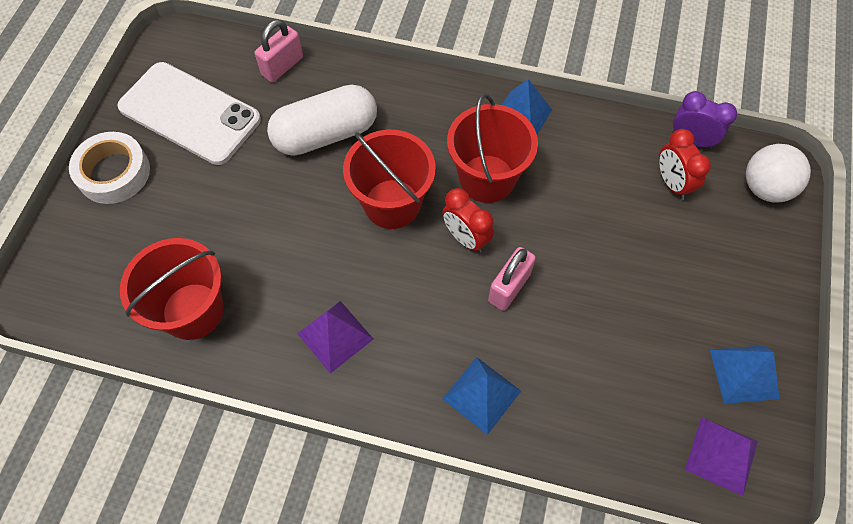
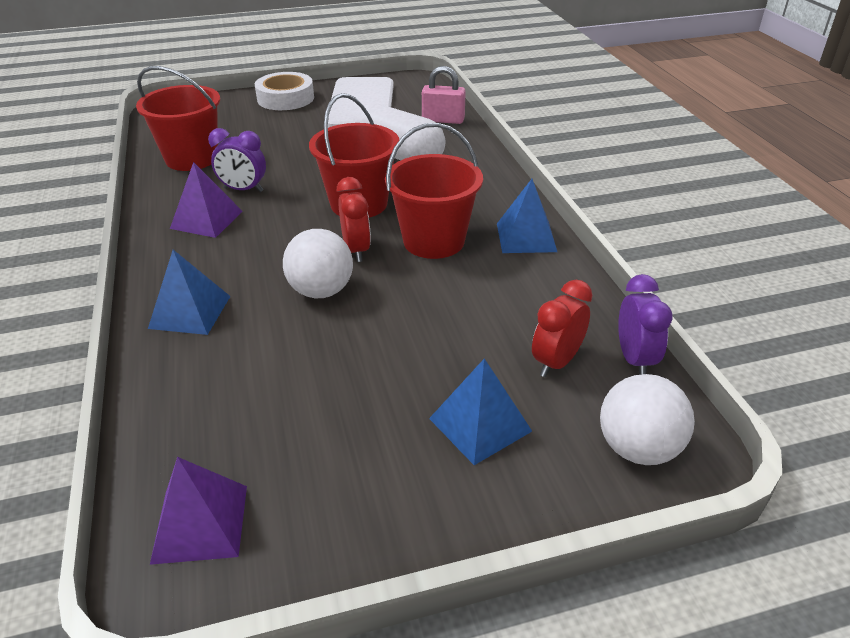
camera: 60 degrees right, 25 degrees down
(299, 286) = (243, 190): none -> purple clock
(466, 238) = (356, 250): red clock -> red clock turned 150 degrees clockwise
(509, 287) = (321, 291): pink padlock -> white ball
(744, 373) = (333, 511): blue pyramid -> blue pyramid (480, 424)

